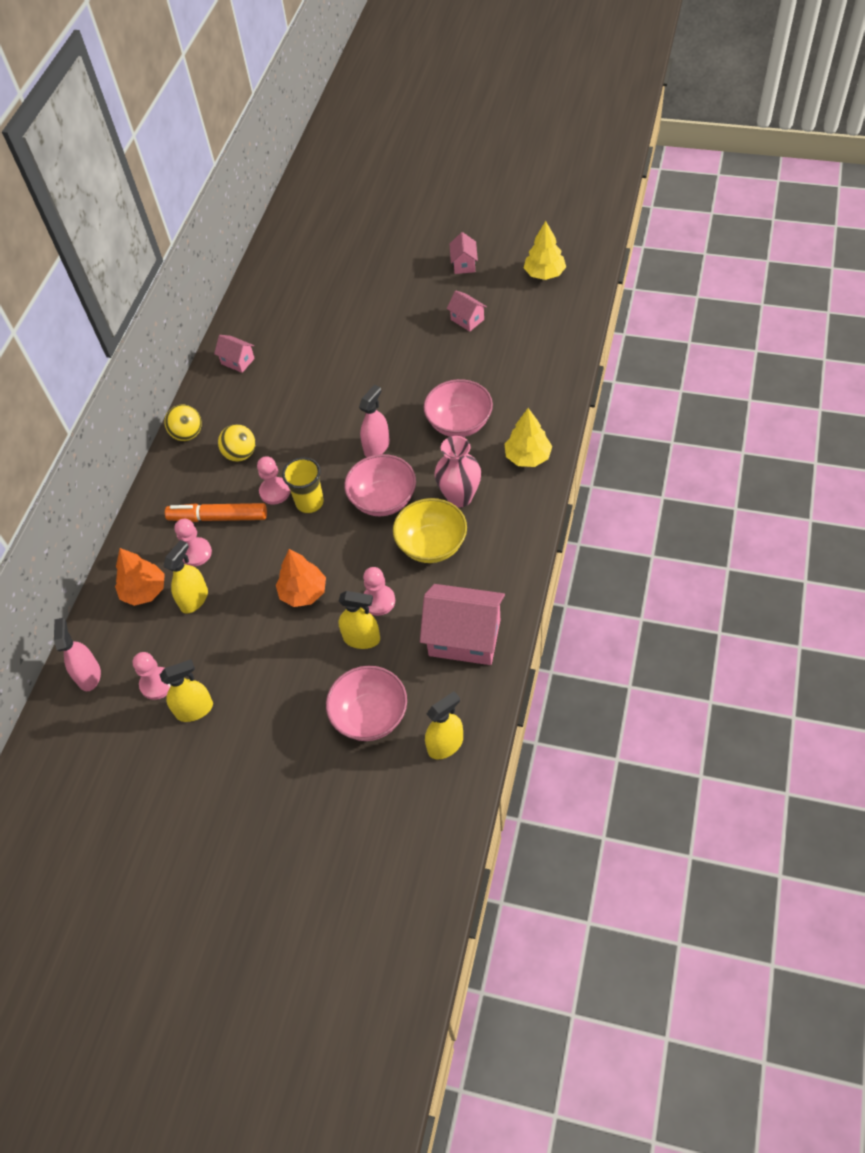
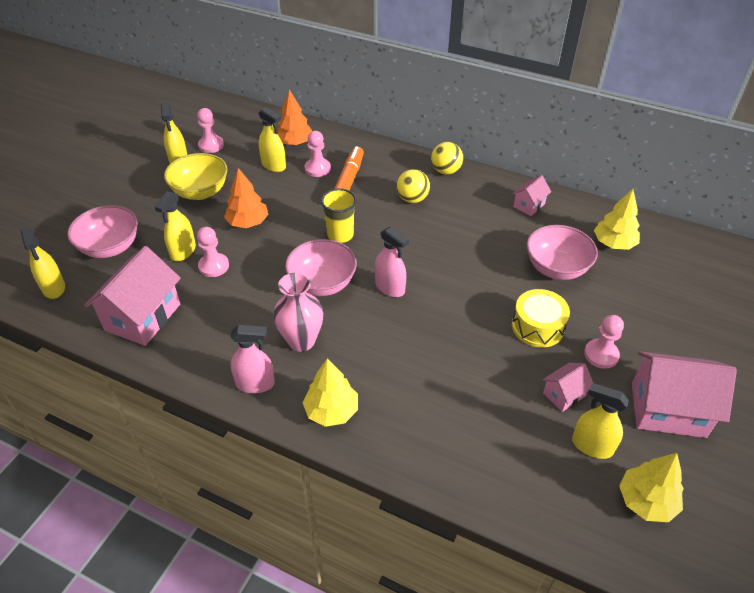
camera: 95 degrees right, 10 degrees down
(89, 675) = (237, 117): pink spray bottle -> pink spray bottle (255, 384)
(275, 492) = (361, 215): pink pawn -> pink pawn (601, 355)
(284, 299) = (613, 243): none -> yellow tree
(400, 340) = (537, 327): none -> yellow drum
(432, 545) = (254, 310): yellow bowl -> yellow bowl (200, 192)
(459, 424) = (400, 358): pink bowl -> pink bowl (556, 268)
(464, 264) = (668, 410): pink house -> pink house, size x2.00
(509, 302) = (592, 446): none -> yellow spray bottle

